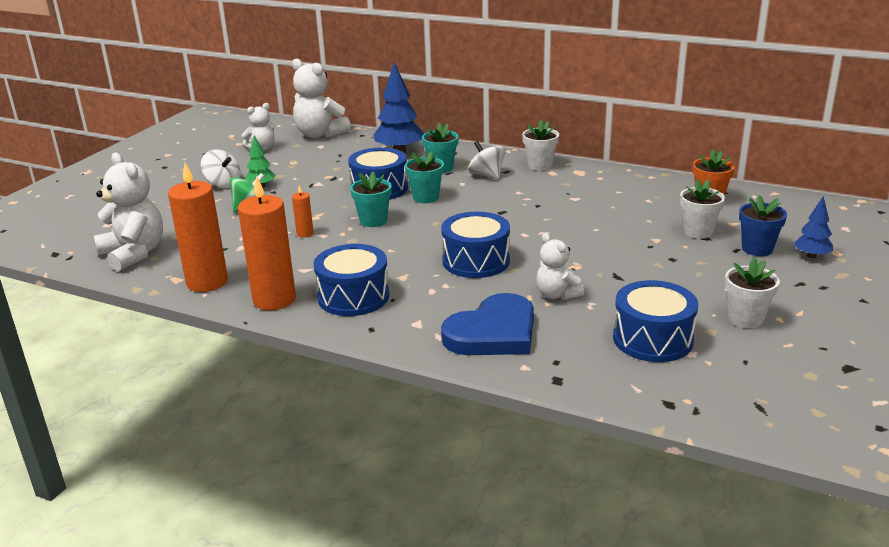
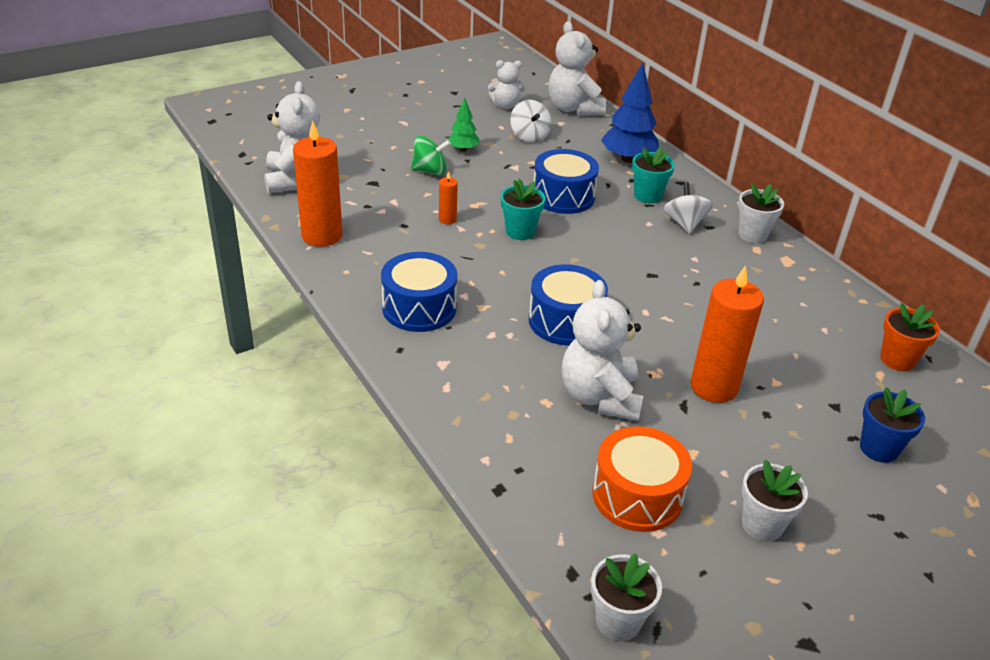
camera: 30 degrees right, 10 degrees up
(223, 183) = (434, 133): white spinning top -> white spinning top (529, 136)
(274, 300) = (354, 279): orange candle -> orange candle (714, 387)
(425, 197) = (595, 225): turquoise flower pot -> none
(493, 332) = (497, 408): blue heart -> none
(556, 295) = (600, 397): white teddy bear -> white teddy bear, size x1.69
(652, 339) = (637, 495): blue drum -> orange drum
(698, 232) = (834, 395): white flower pot -> white flower pot (618, 621)
(811, 256) = (935, 489): blue tree -> none

